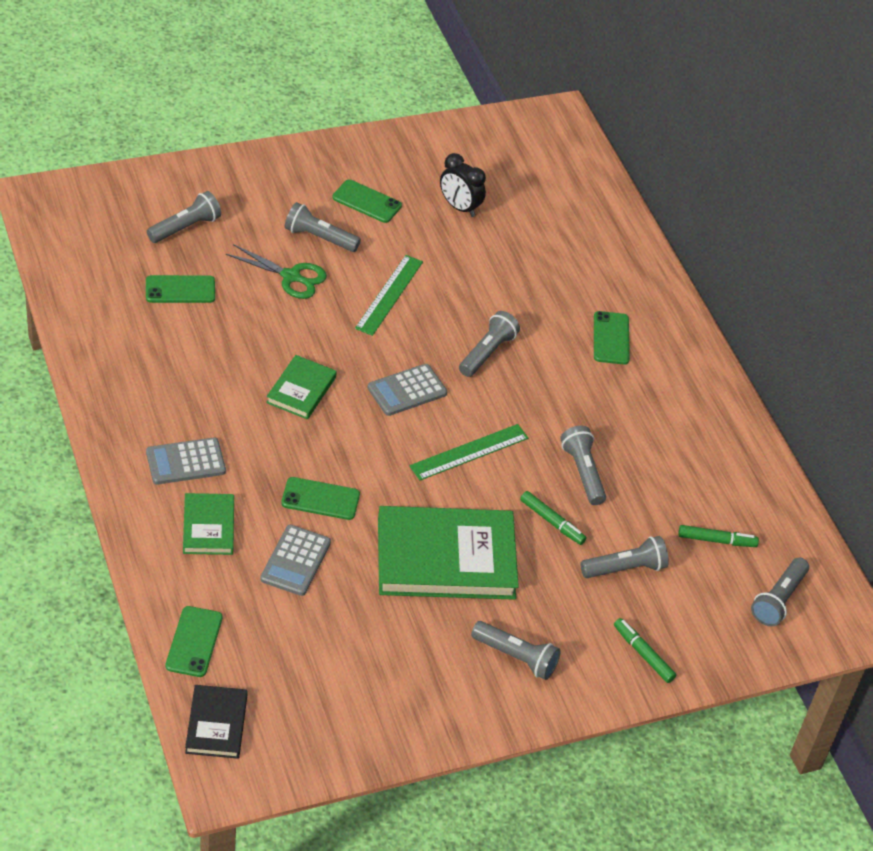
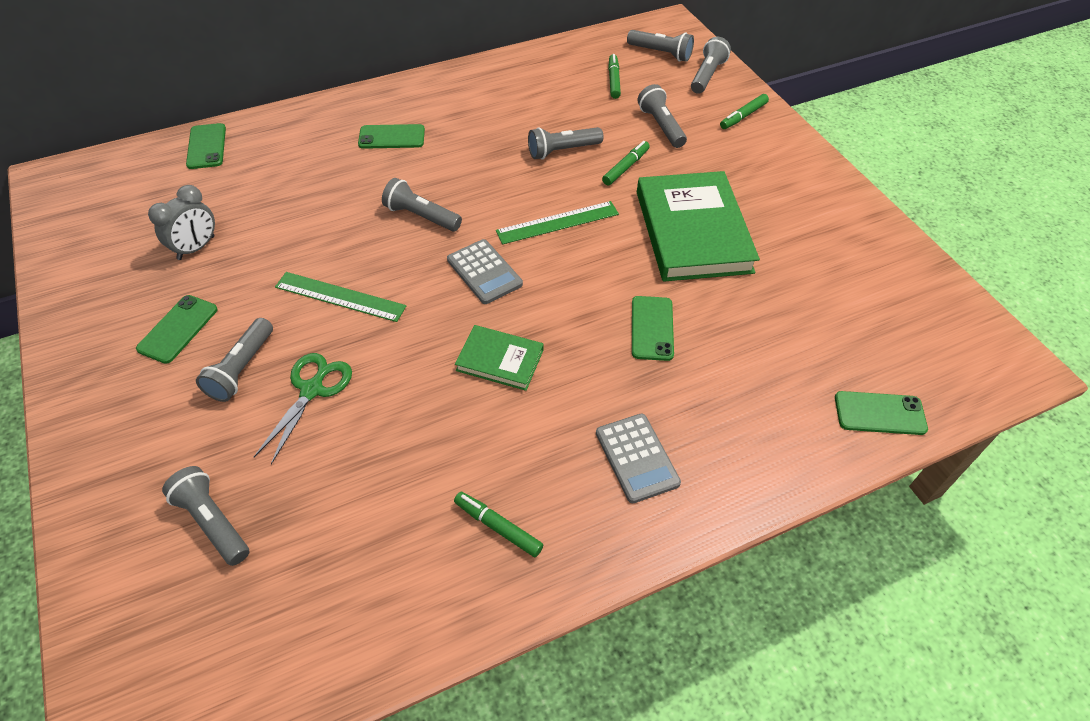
camera: 90 degrees left, 5 degrees up
(145, 372) = (498, 527): none -> green marker
(180, 290) = (340, 509): green phone -> green phone (206, 146)
(208, 527) = (724, 421): green book -> none
(216, 724) = (965, 381): black book -> none
(295, 561) = (740, 340): grey calculator -> none
(459, 207) = (196, 248): black clock -> grey clock
(469, 452) = (557, 222): green ruler -> green ruler turned 75 degrees counterclockwise
(516, 657) = (781, 183): grey flashlight -> grey flashlight (707, 75)

